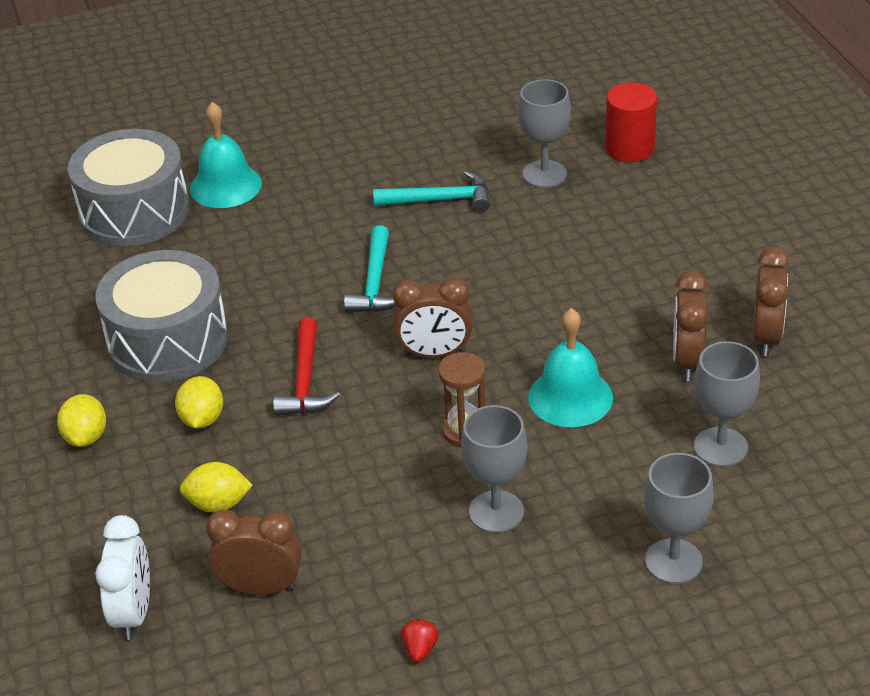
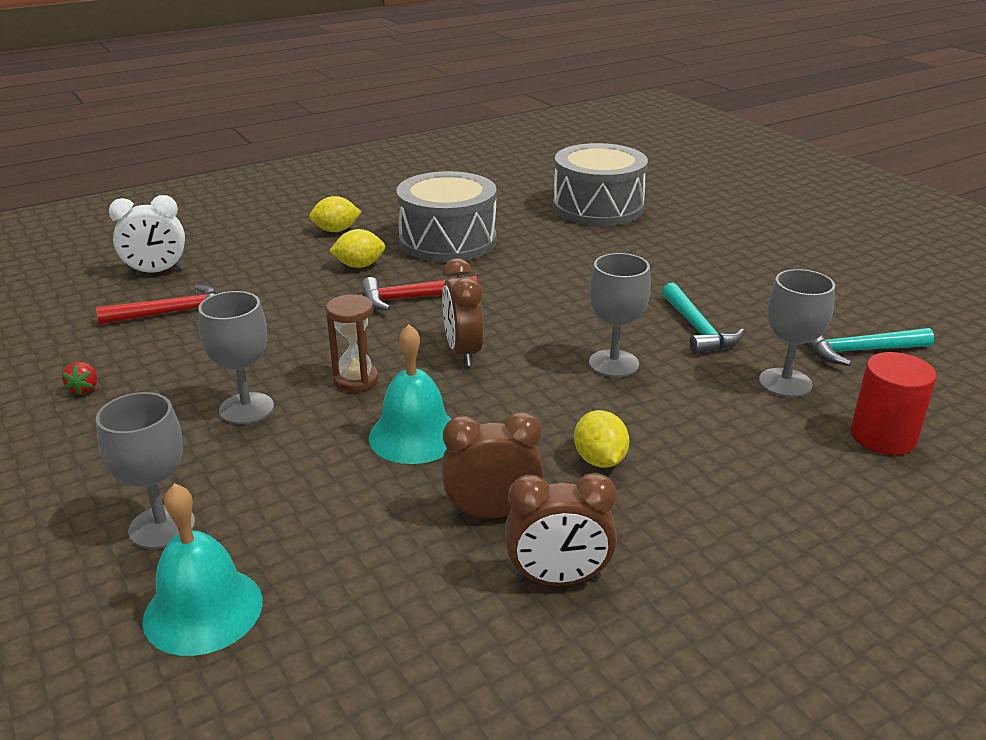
camera: 75 degrees right, 10 degrees down
(218, 504) = (264, 285): yellow lemon -> yellow lemon (599, 460)
(225, 186) = (653, 234): turquoise bell -> turquoise bell (203, 610)
(261, 588) = (171, 313): brown clock -> red hammer
(375, 282) = (554, 312): turquoise hammer -> turquoise hammer (859, 351)
(420, 649) = (84, 389): red strawberry -> red strawberry turned 90 degrees clockwise
(720, 447) = (344, 551): grey goblet -> grey goblet (613, 364)

